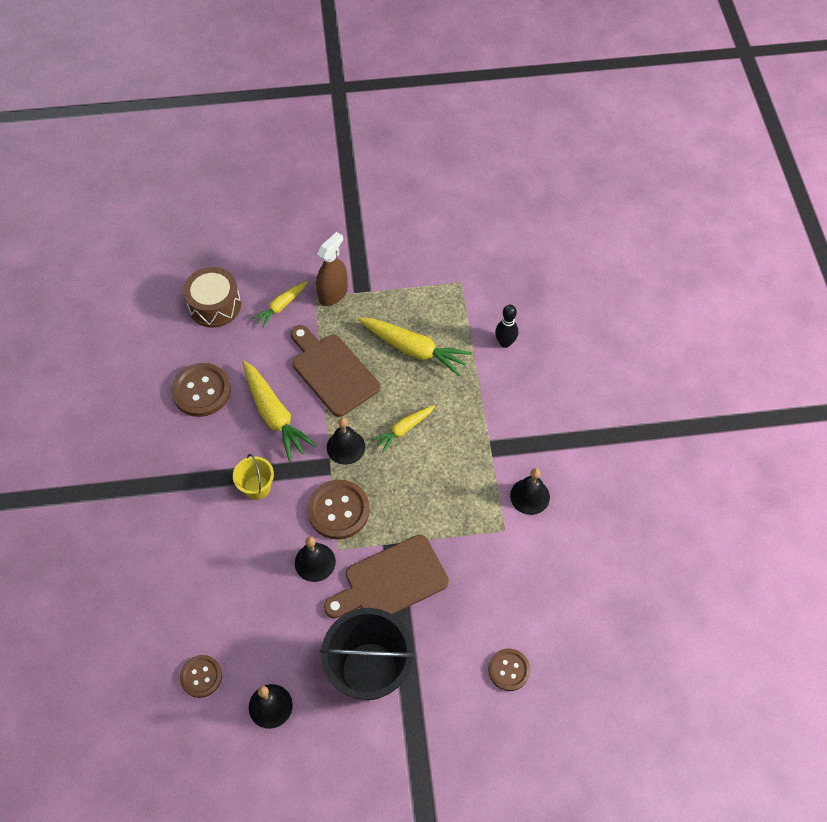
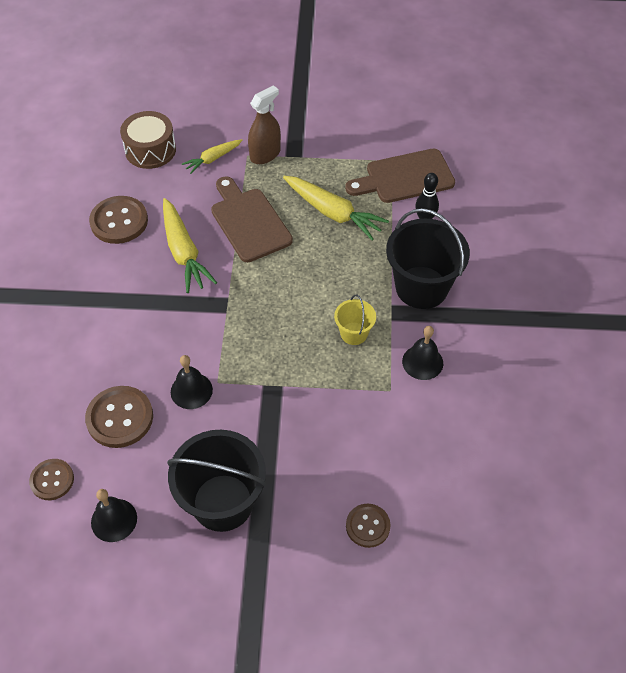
camera: 10 degrees right, 5 degrees down
(257, 487) = (151, 314): yellow bucket -> yellow bucket (354, 333)
(338, 510) = (226, 346): brown button -> brown button (120, 418)
(346, 447) = (246, 290): black bell -> none
(391, 581) = (264, 420): brown cutting board -> brown cutting board (405, 177)
(403, 429) = (307, 282): yellow carrot -> none
(515, 417) = (421, 287): none -> black bucket

